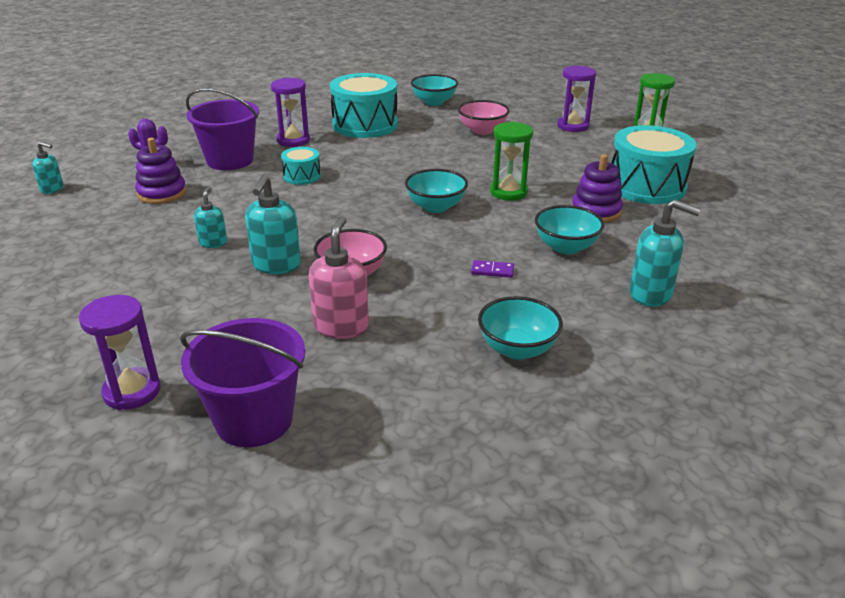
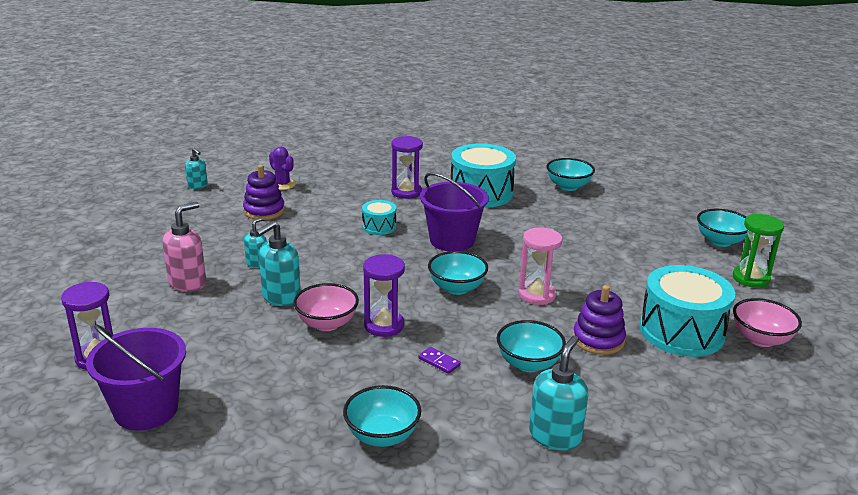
camera: 30 degrees right, 5 degrees down
(230, 160) = (340, 196): purple bucket -> purple bucket (452, 240)
(341, 326) = (273, 364): pink soap dispenser -> pink soap dispenser (188, 283)
(482, 130) = (582, 227): pink bowl -> pink bowl (761, 339)
(508, 192) = (537, 295): green hourglass -> pink hourglass
(573, 126) = (679, 247): purple hourglass -> purple hourglass (384, 325)
(596, 114) = (720, 241): none -> turquoise bowl
(651, 294) = (555, 436): turquoise soap dispenser -> turquoise soap dispenser turned 120 degrees counterclockwise

